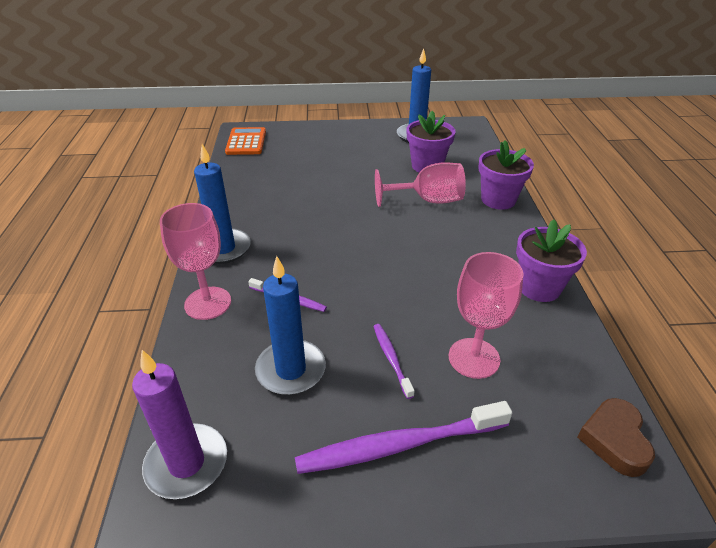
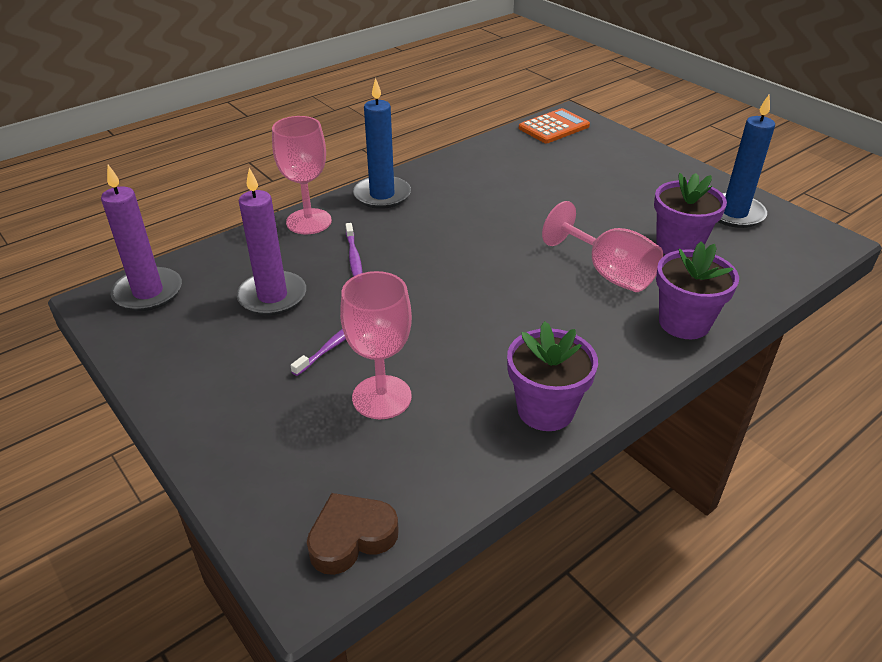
camera: 55 degrees right, 0 degrees up
(291, 370) = (272, 296): blue candle -> purple candle
(400, 445) = (238, 389): purple toothbrush -> none

